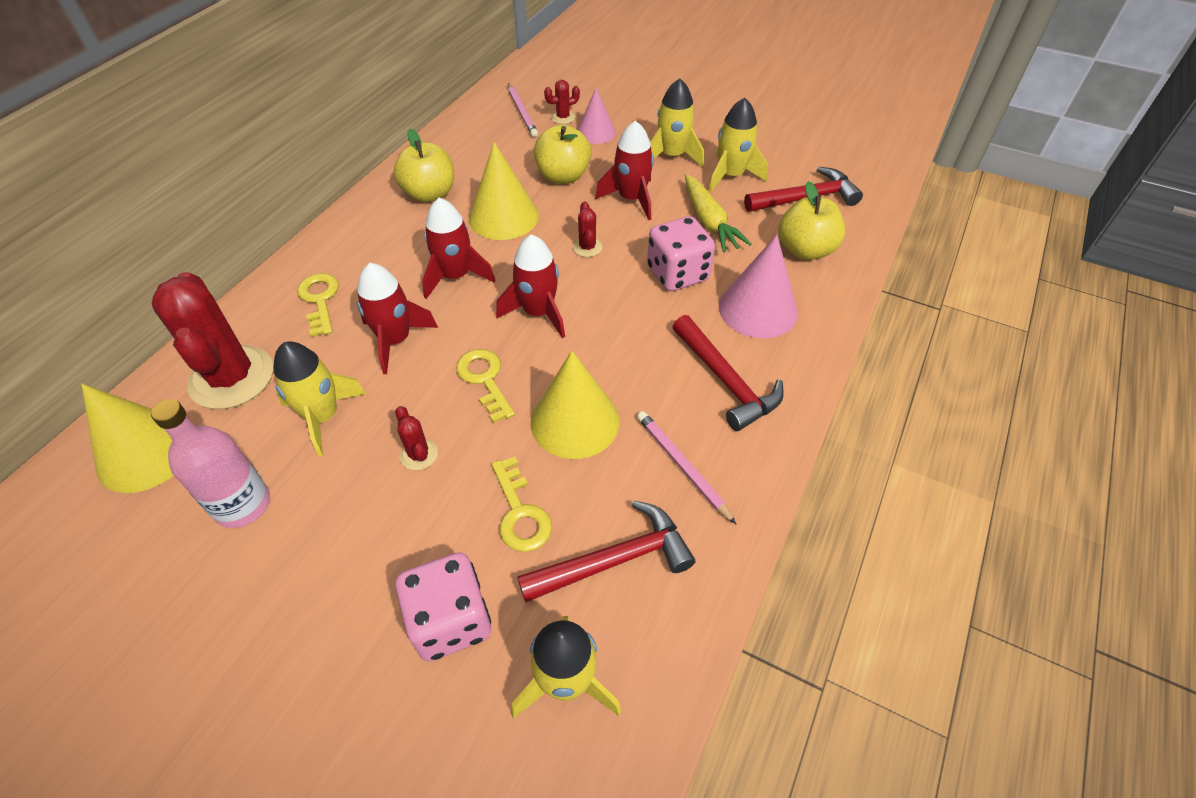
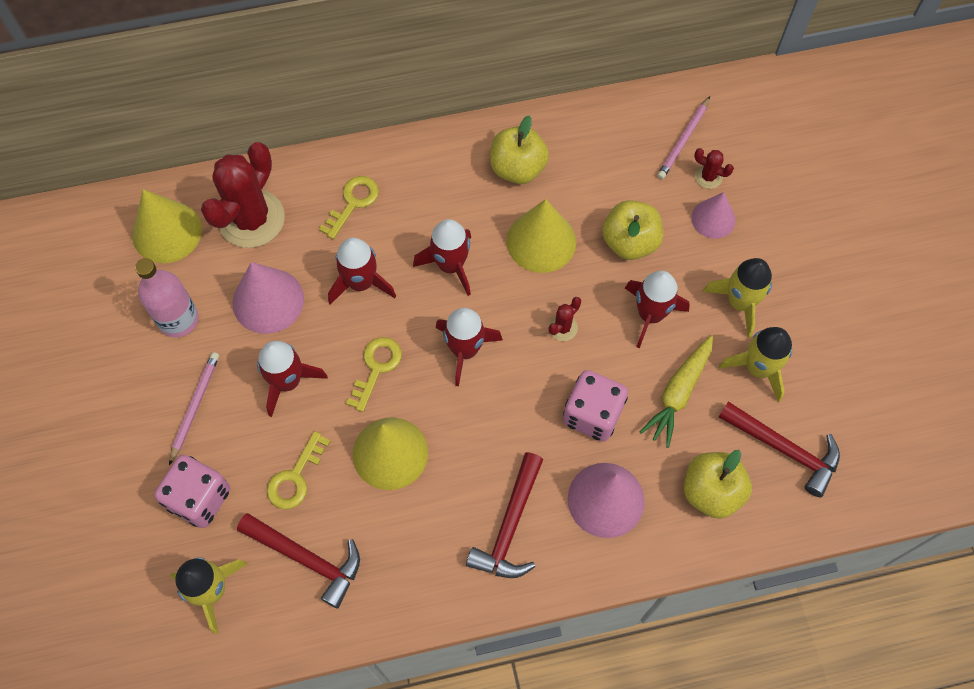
camera: 50 degrees right, 15 degrees up
(323, 417) = (268, 300): yellow rocket -> pink cone
(419, 454) = (287, 382): red cactus -> red rocket
(682, 466) = (410, 549): pink pencil -> pink pencil (195, 407)

